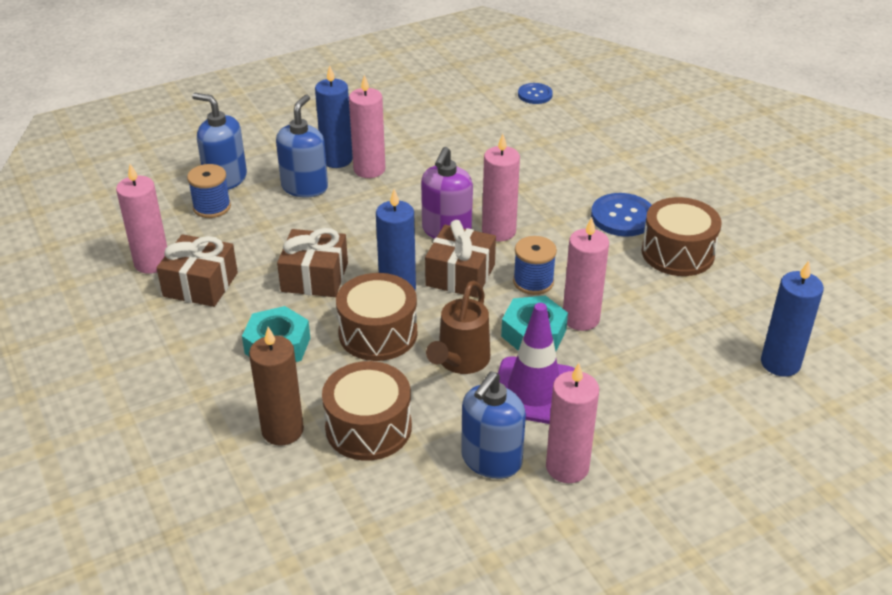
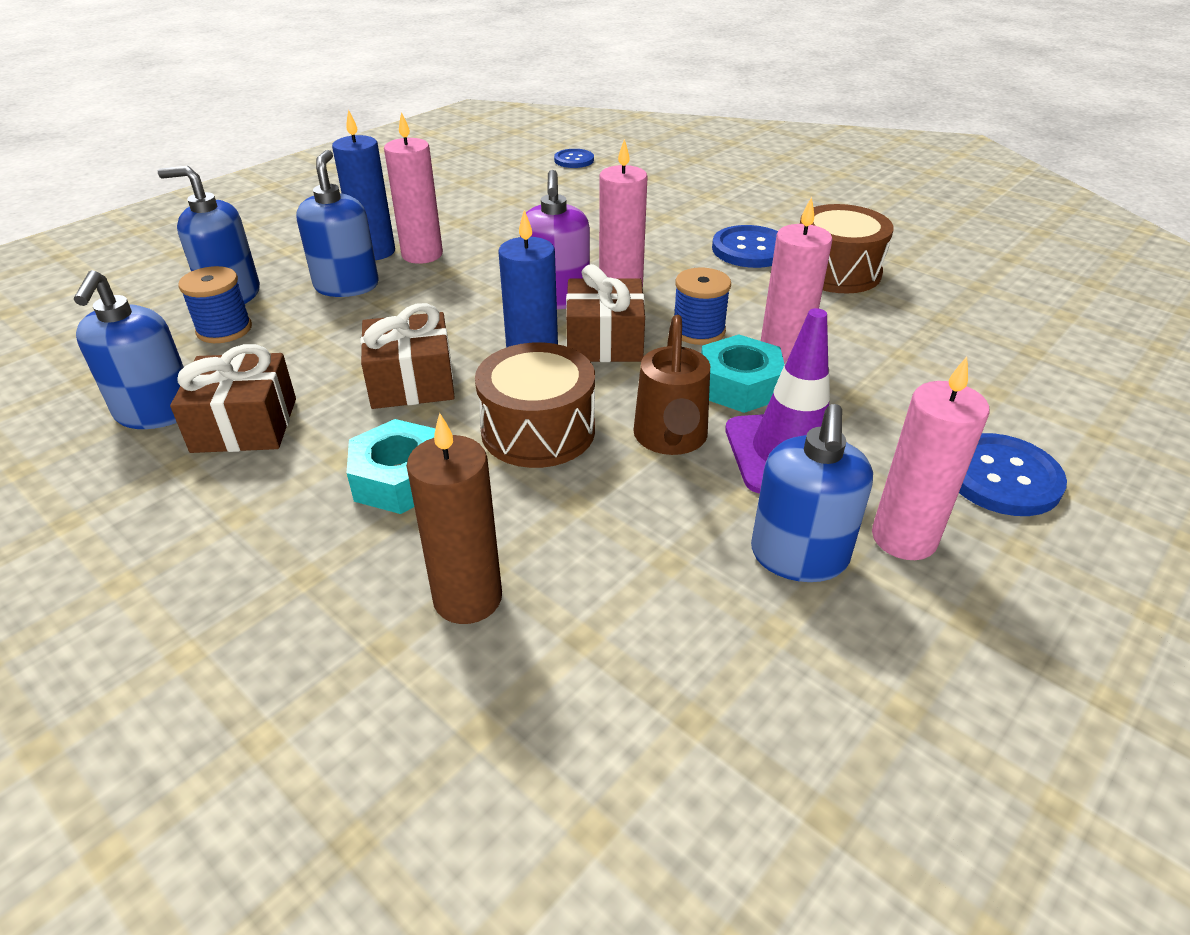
camera: 20 degrees left, 0 degrees up
(152, 263) = (156, 413): pink candle -> blue soap dispenser
(368, 427) = (597, 558): brown drum -> none
(668, 446) = (1001, 477): none -> blue button
(780, 363) = (1038, 355): blue candle -> none

